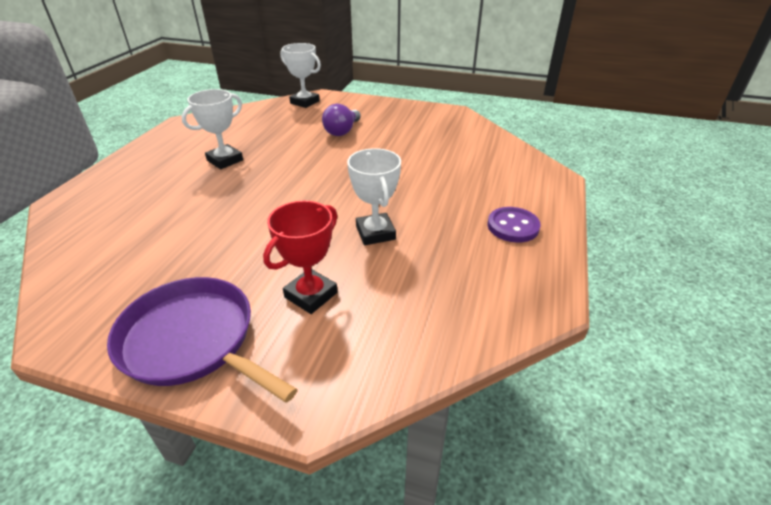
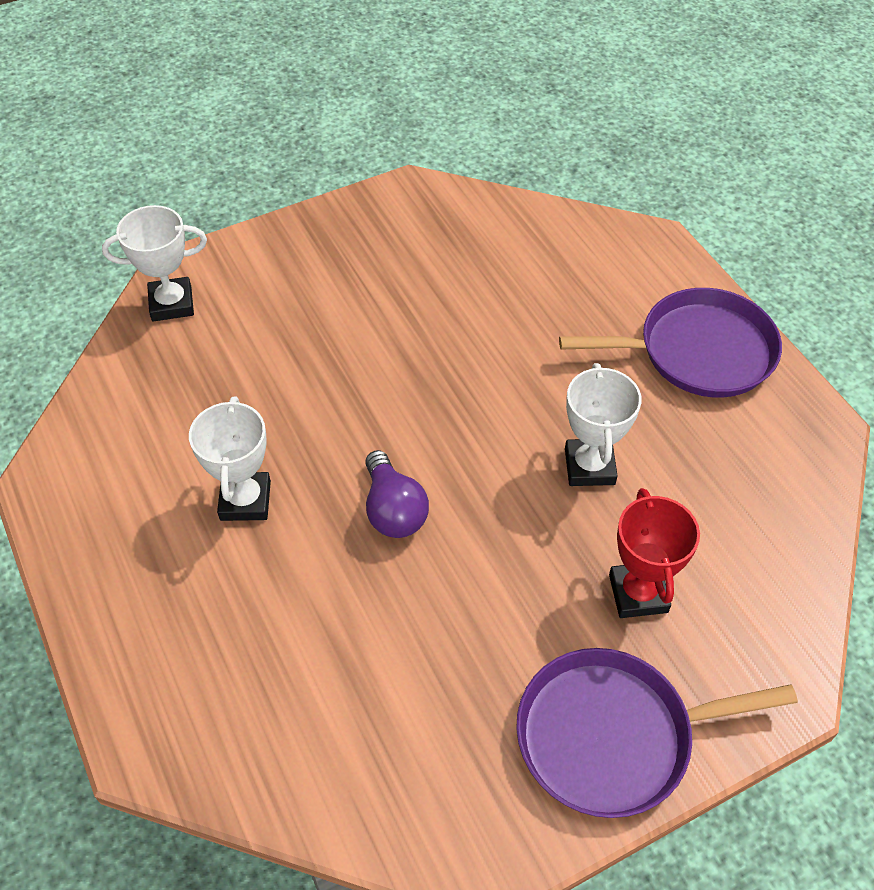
camera: 45 degrees left, 15 degrees up
(342, 131) = (320, 329): purple light bulb -> purple light bulb (393, 510)
(375, 233) = (589, 466): white trophy -> white trophy turned 60 degrees clockwise
(513, 226) = (698, 351): purple button -> purple pan

